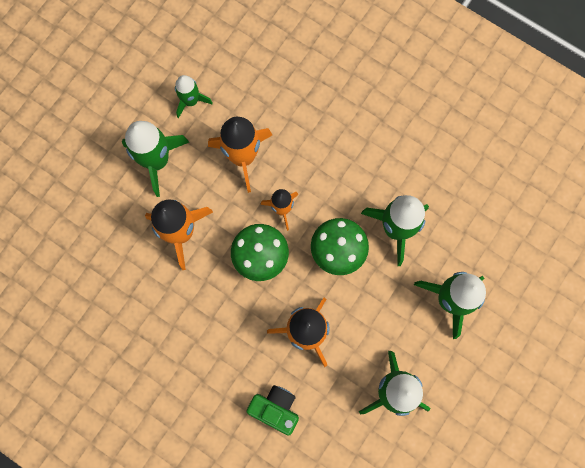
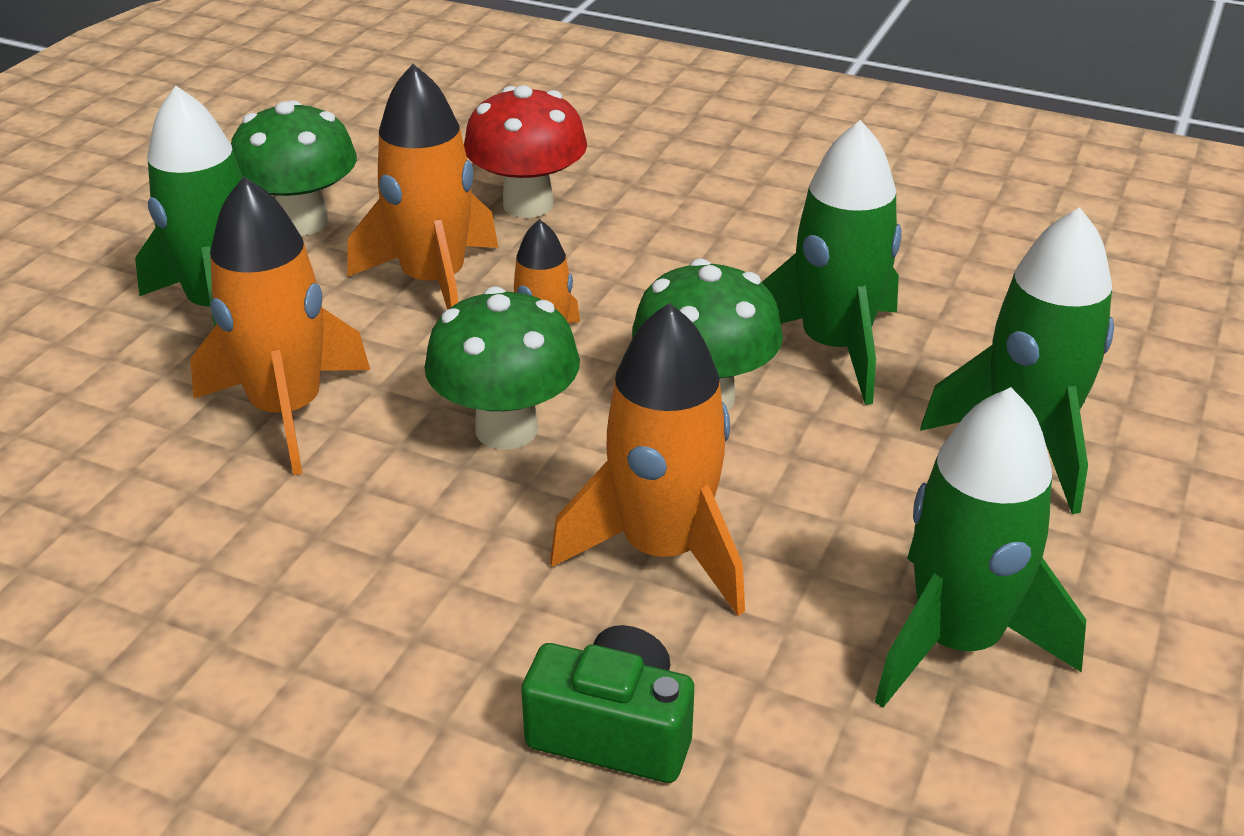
camera: 10 degrees left, 40 degrees down
(191, 101) = (303, 222): green rocket -> green mushroom
(289, 103) = (528, 205): none -> red mushroom

